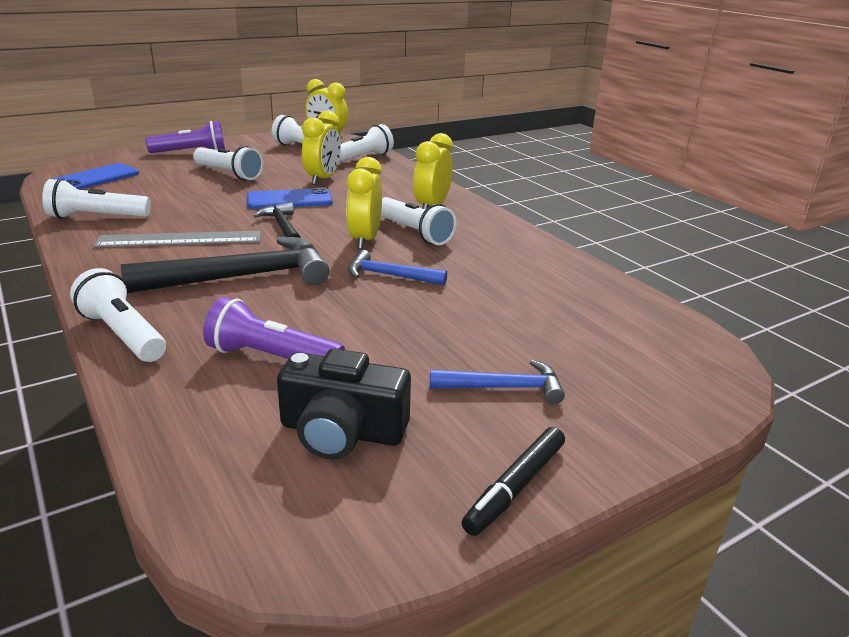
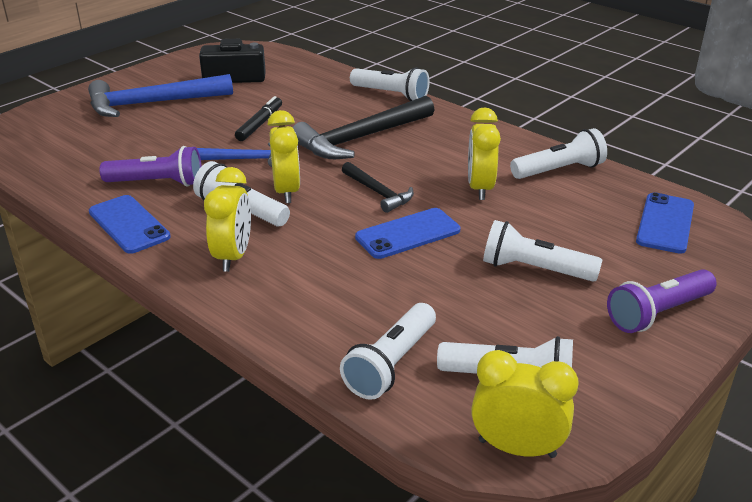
camera: 165 degrees right, 5 degrees up
(180, 239) = (451, 161): grey ruler -> none
(272, 358) = (293, 97): purple flashlight -> purple flashlight (157, 183)
(323, 179) = (403, 286): yellow clock -> yellow clock (480, 188)
(503, 387) = (152, 103): blue hammer -> blue hammer, size x1.86
(516, 238) = (129, 224): none -> blue phone
(516, 487) = (149, 72): black marker -> black marker (259, 124)

